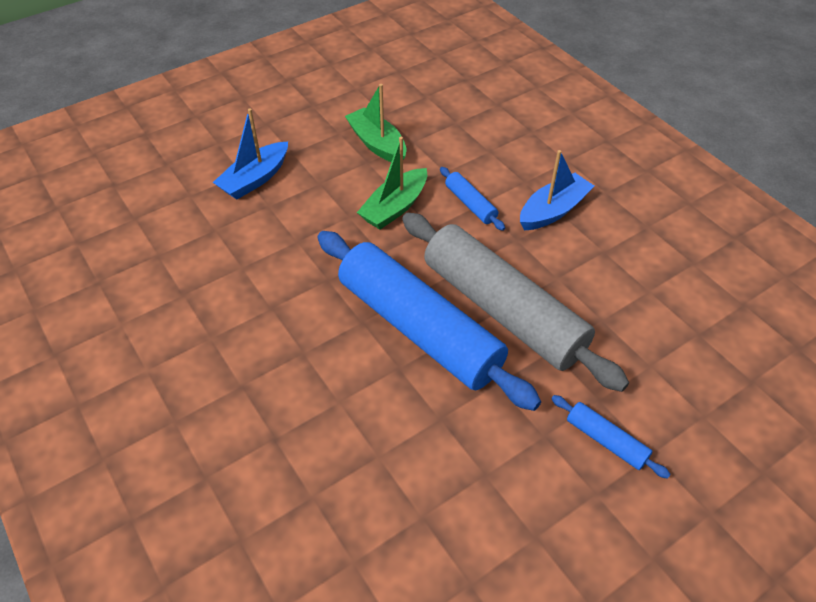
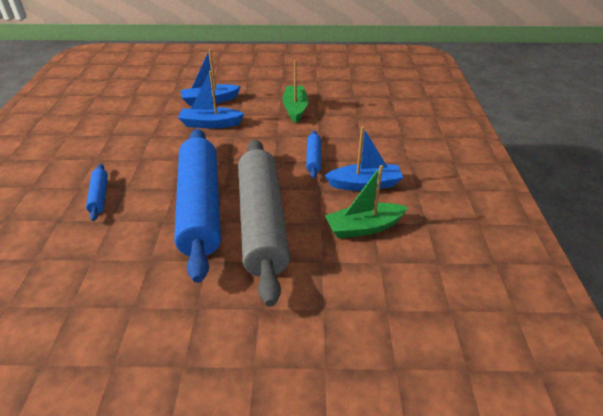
camera: 35 degrees right, 10 degrees down
(299, 214) = (210, 124): none -> blue boat
(395, 207) = (266, 142): green boat -> green boat (364, 227)
(606, 441) = (232, 337): blue rolling pin -> blue rolling pin (99, 196)

